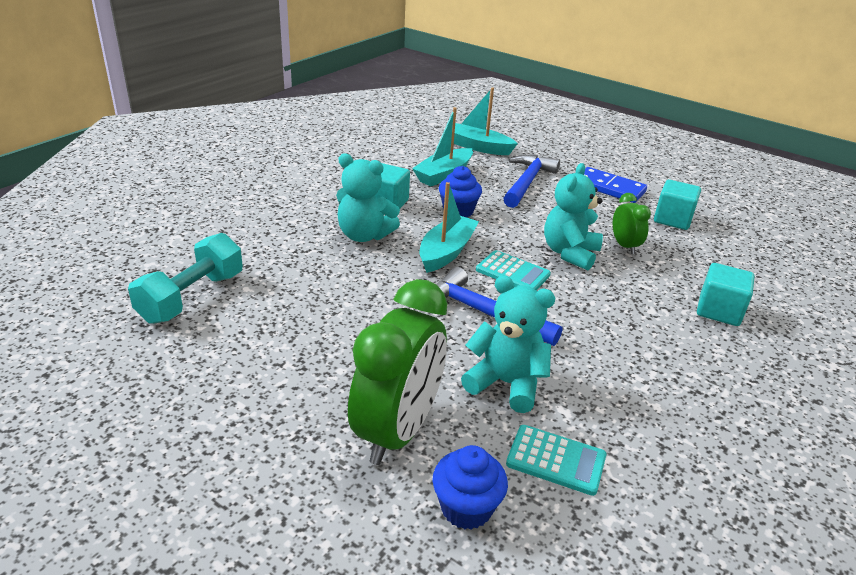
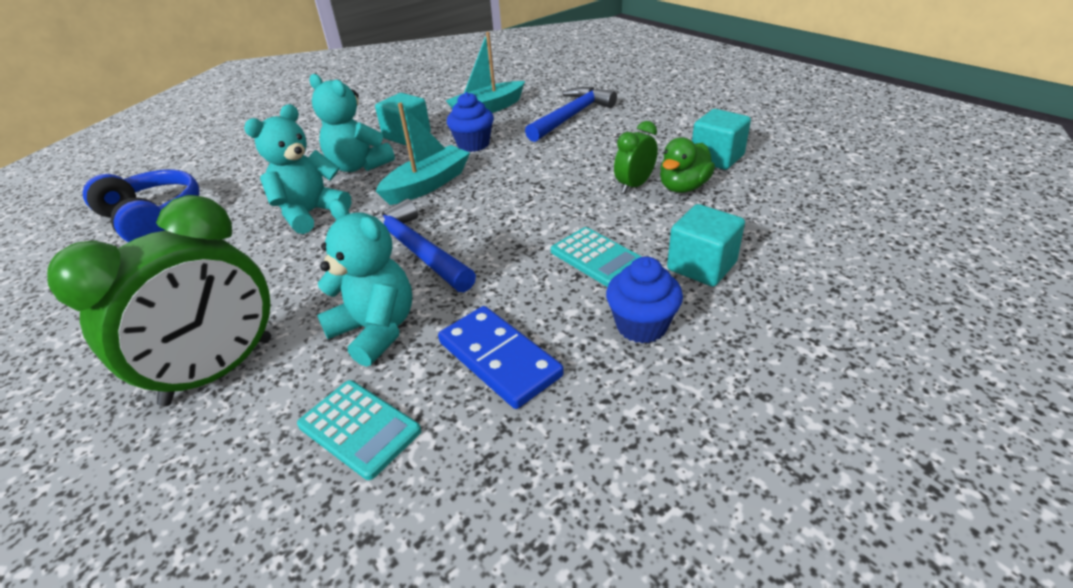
camera: 20 degrees right, 5 degrees up
(192, 297) = (153, 218): turquoise dumbbell -> blue headphones
(466, 508) = (214, 471): blue cupcake -> blue cupcake (641, 326)
(478, 147) = (545, 82): turquoise boat -> none
(512, 272) = (481, 209): turquoise calculator -> turquoise calculator (596, 257)
(569, 253) = (562, 191): turquoise teddy bear -> turquoise teddy bear (311, 213)
(609, 188) = (662, 123): blue domino -> blue domino (499, 359)
(624, 246) = (634, 185): green clock -> green clock turned 135 degrees counterclockwise
(663, 246) = (683, 187): none -> green duck

